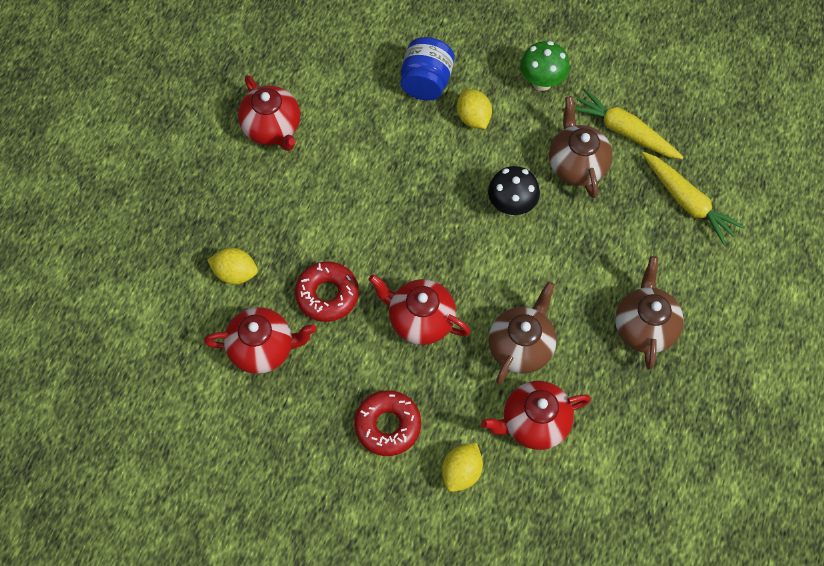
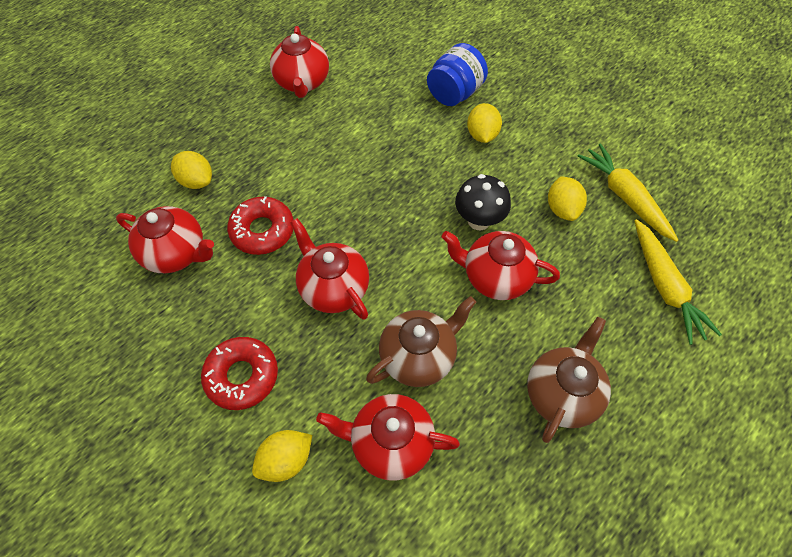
camera: 25 degrees right, 5 degrees down
(542, 82) = (562, 128): green mushroom -> none
(549, 252) = (495, 277): none -> red teapot
(577, 164) = (562, 209): brown teapot -> yellow lemon

